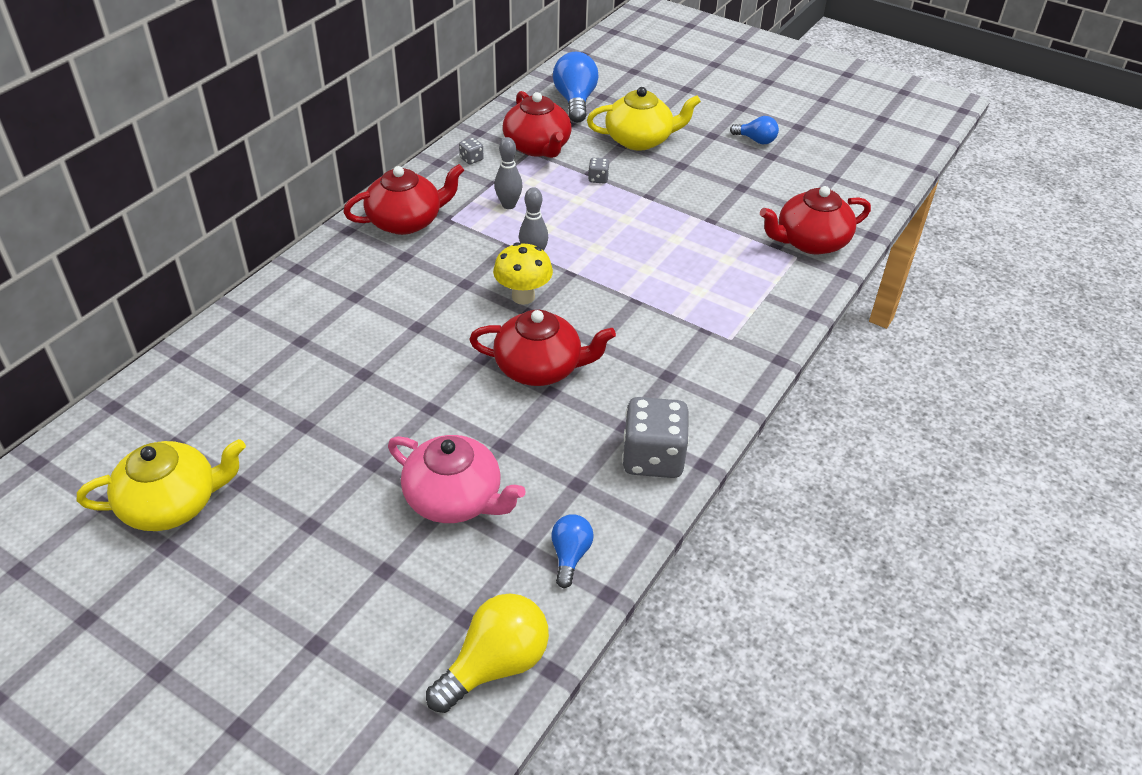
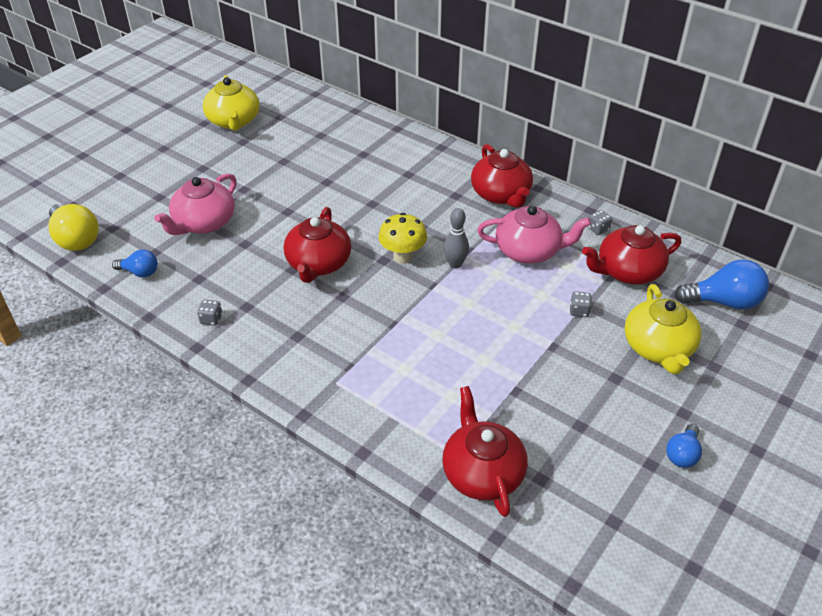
camera: 95 degrees right, 0 degrees up
(508, 205) = (529, 251): grey bowling pin -> pink teapot
(653, 458) = (211, 319): grey dice -> grey dice, size x0.42

